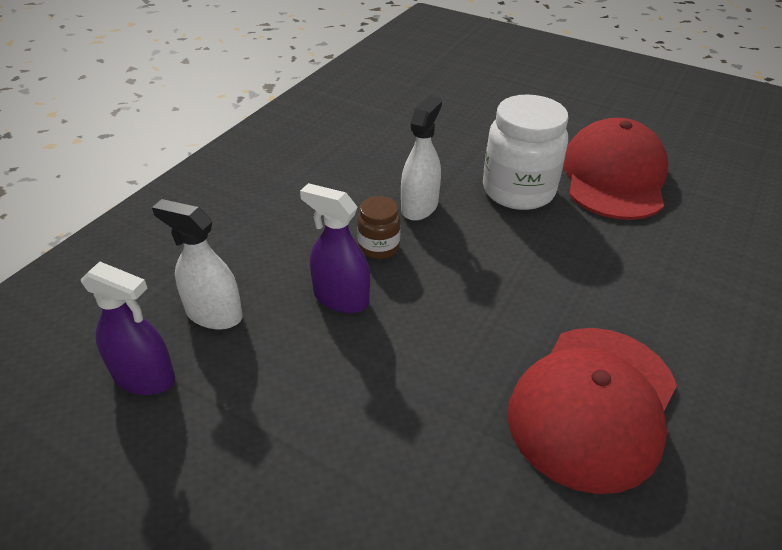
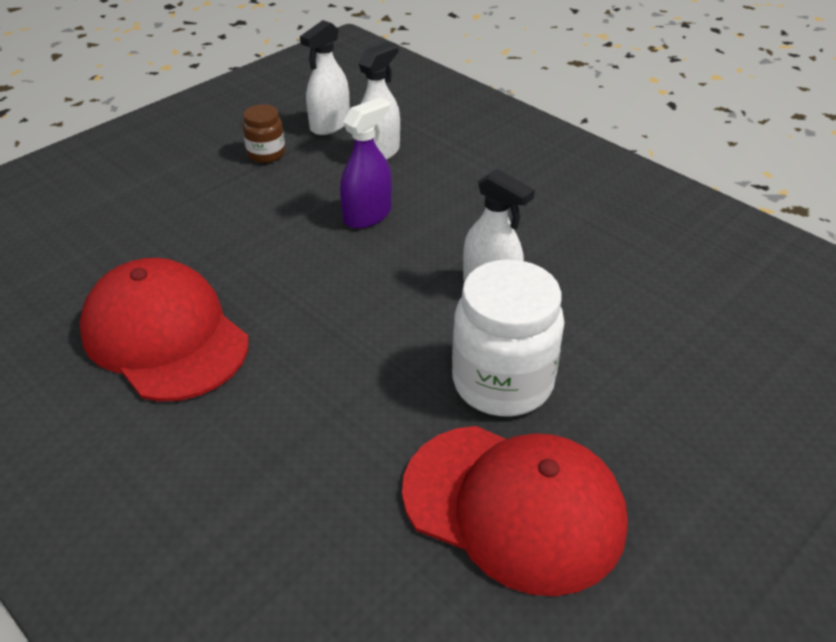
camera: 105 degrees right, 0 degrees up
(144, 377) = (330, 125): purple spray bottle -> white spray bottle
(379, 247) = (430, 247): brown jar -> brown jar (266, 154)

